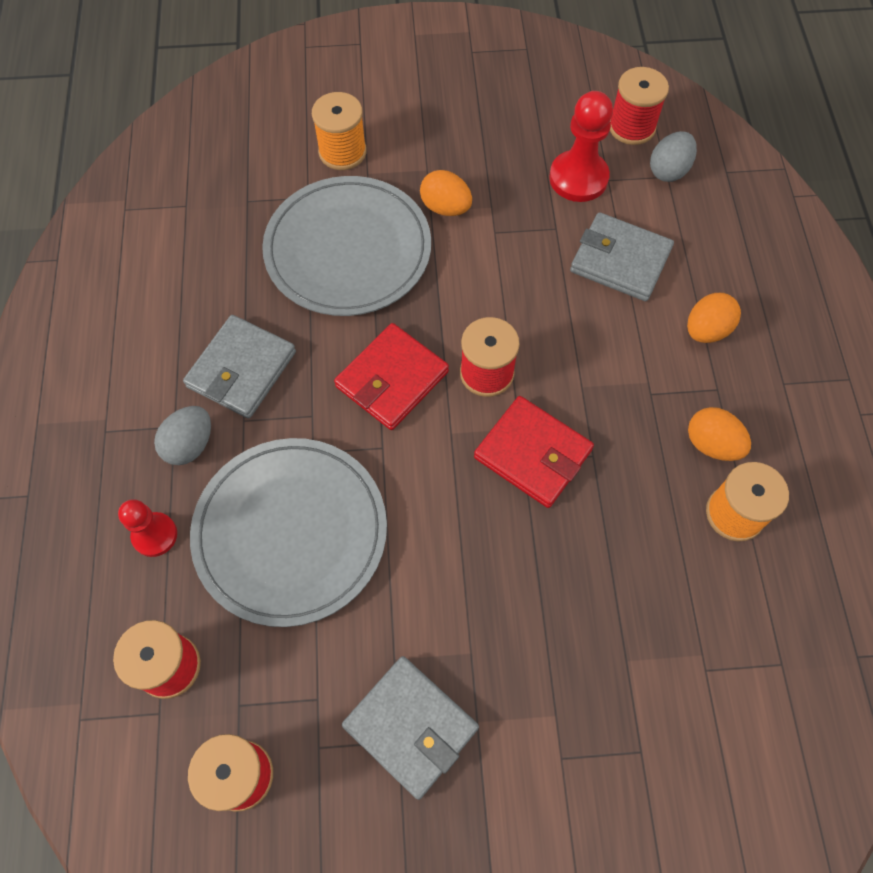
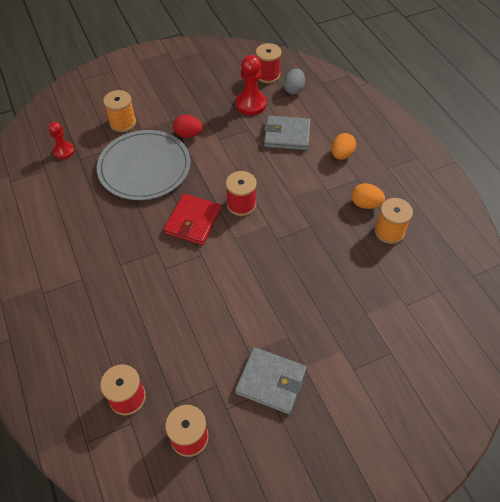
camera: 20 degrees left, 10 degrees down
(155, 535) = (93, 335): red pawn -> red pawn (64, 151)
(190, 445) = (95, 285): grey egg -> none
(242, 369) = (109, 240): grey wallet -> none
(290, 532) = (168, 310): grey plate -> none
(445, 207) = (188, 134): orange egg -> red egg
(533, 454) = (280, 234): red wallet -> none

